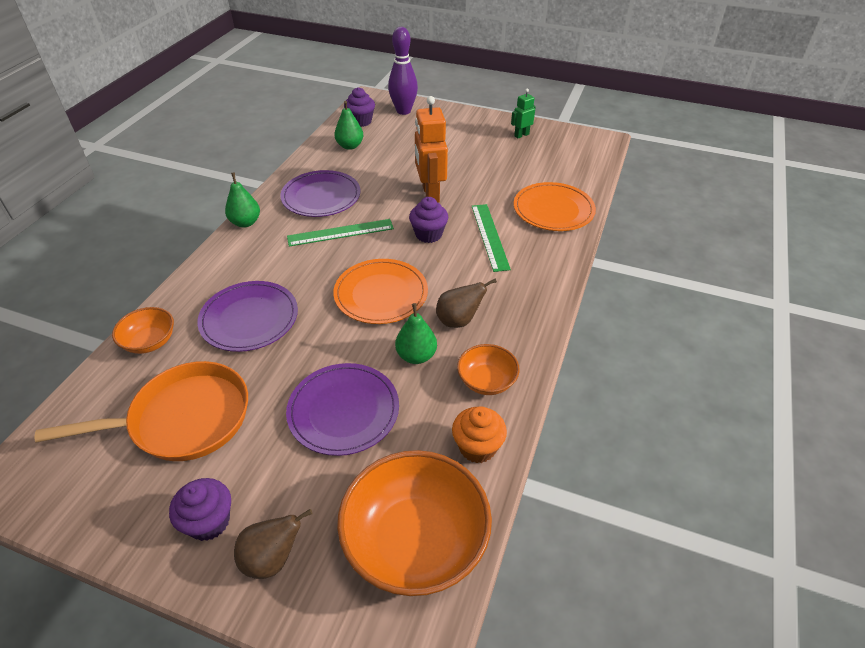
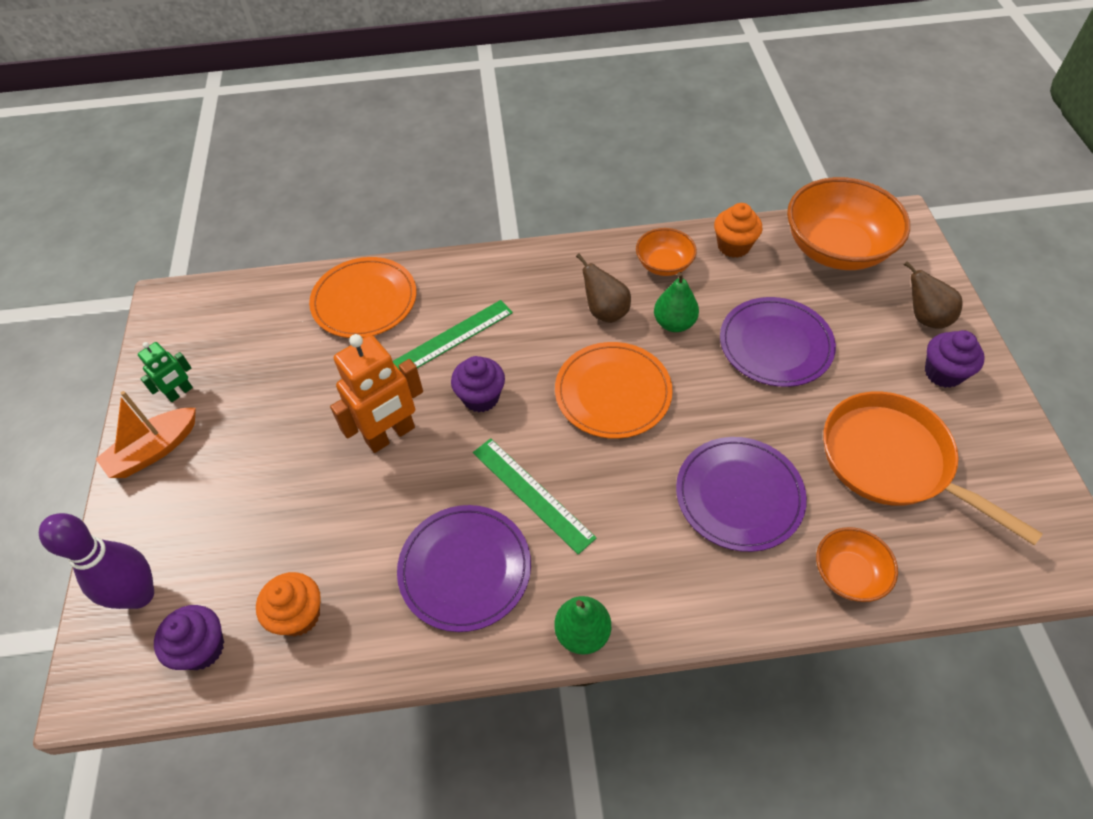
camera: 115 degrees left, 10 degrees up
(350, 146) = (299, 615): green pear -> orange cupcake
(486, 123) = (154, 450): none -> orange boat
(521, 135) = (180, 393): green robot -> green robot turned 75 degrees counterclockwise

